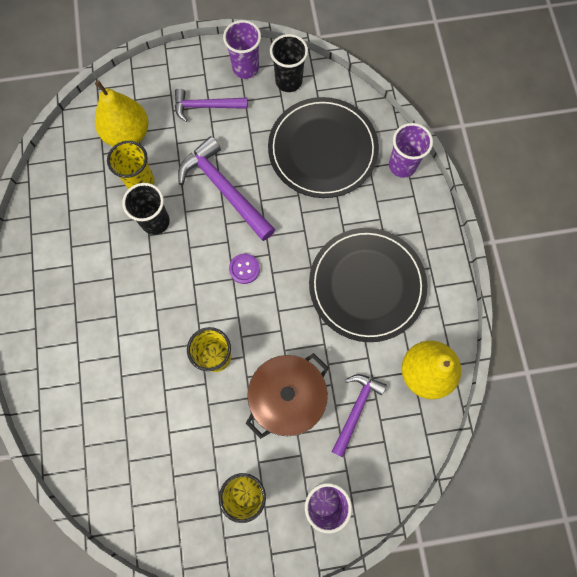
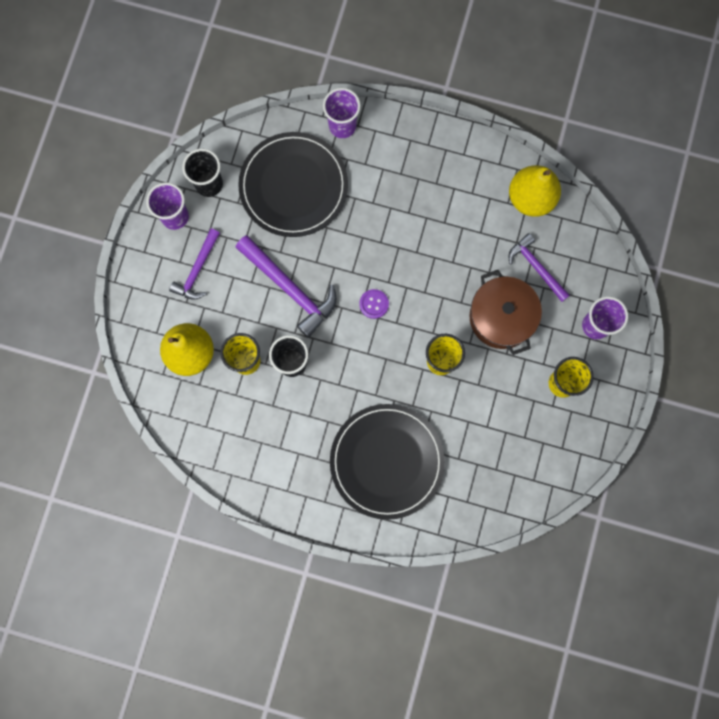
camera: 65 degrees left, 5 degrees up
(224, 189) = (290, 289): purple hammer -> purple hammer turned 120 degrees counterclockwise
(367, 285) = (437, 209): black plate -> black plate (387, 461)

